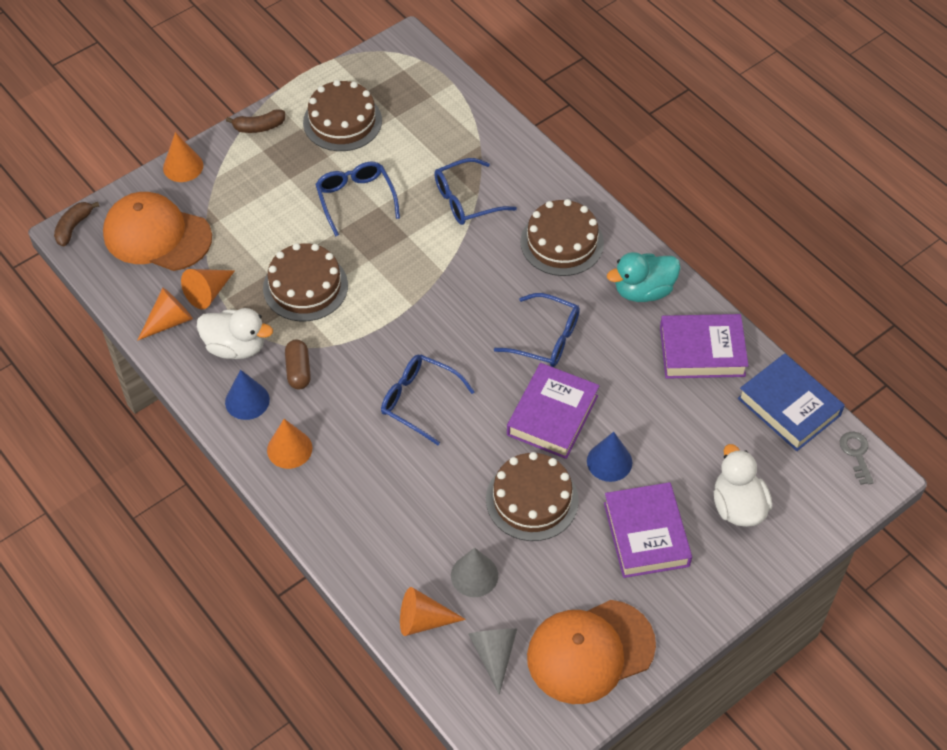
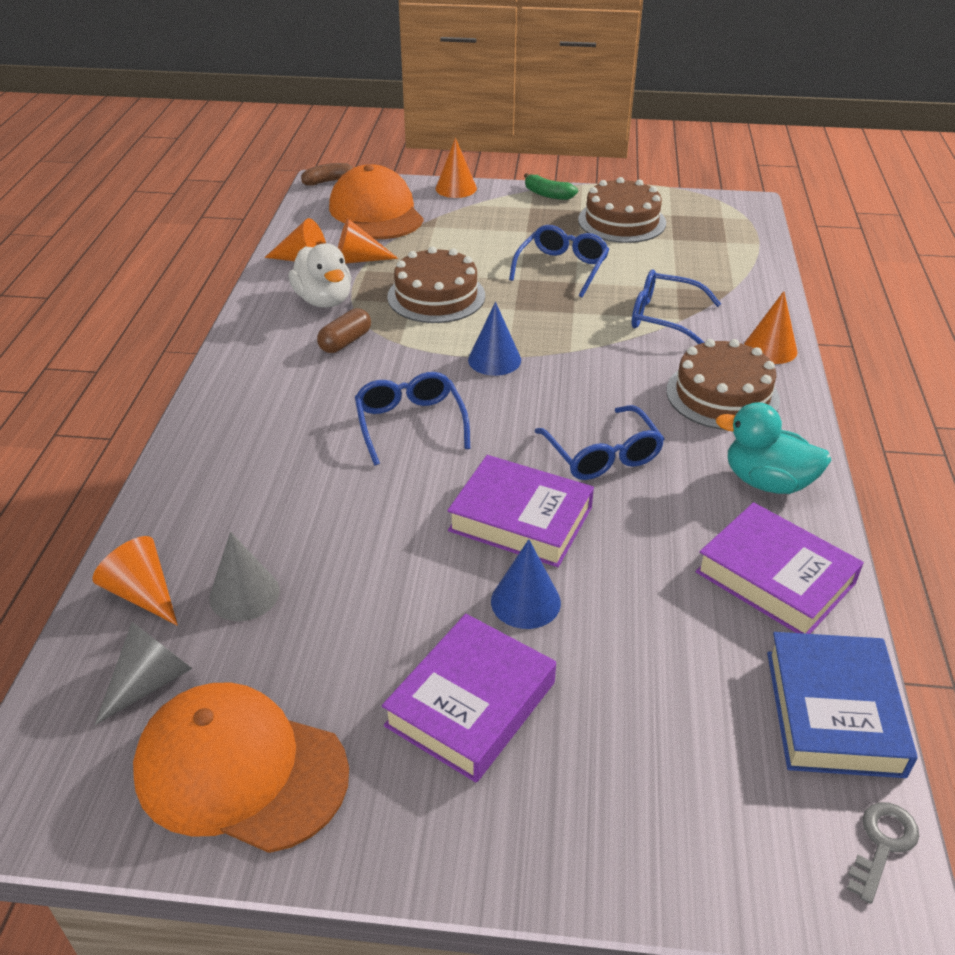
camera: 45 degrees right, 15 degrees down
(247, 401) = (276, 336): blue cone -> blue cone (494, 360)
(259, 127) = (548, 194): brown banana -> green banana
(289, 449) = (254, 385): orange cone -> orange cone (770, 348)
(532, 499) = (396, 574): brown cake -> none
(552, 415) = (521, 519): purple book -> purple book turned 45 degrees clockwise
(737, 506) = (625, 768): white duck -> none

